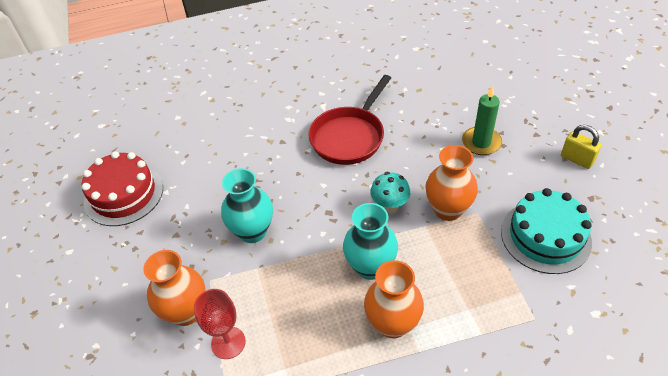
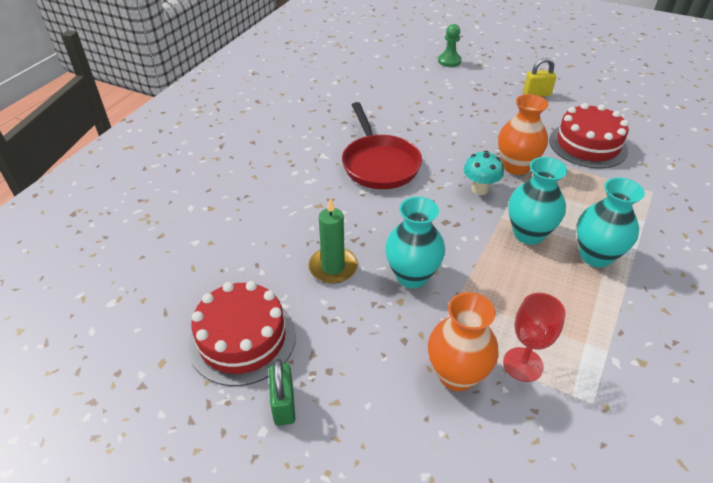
camera: 50 degrees left, 5 degrees down
(93, 246) = (283, 404): none -> green padlock
(392, 324) = (595, 256): orange vase -> turquoise vase
(481, 143) = (471, 116): green candle -> green candle (333, 267)
(542, 80) = (449, 61): none -> green pawn
(545, 236) = (587, 145): turquoise cake -> red cake

